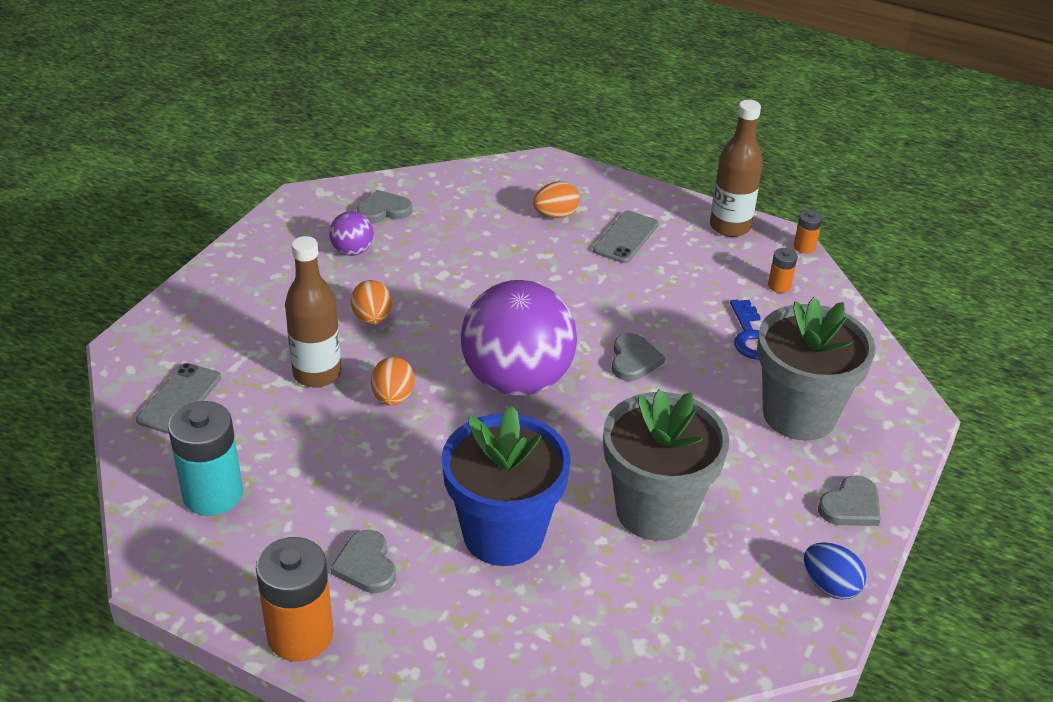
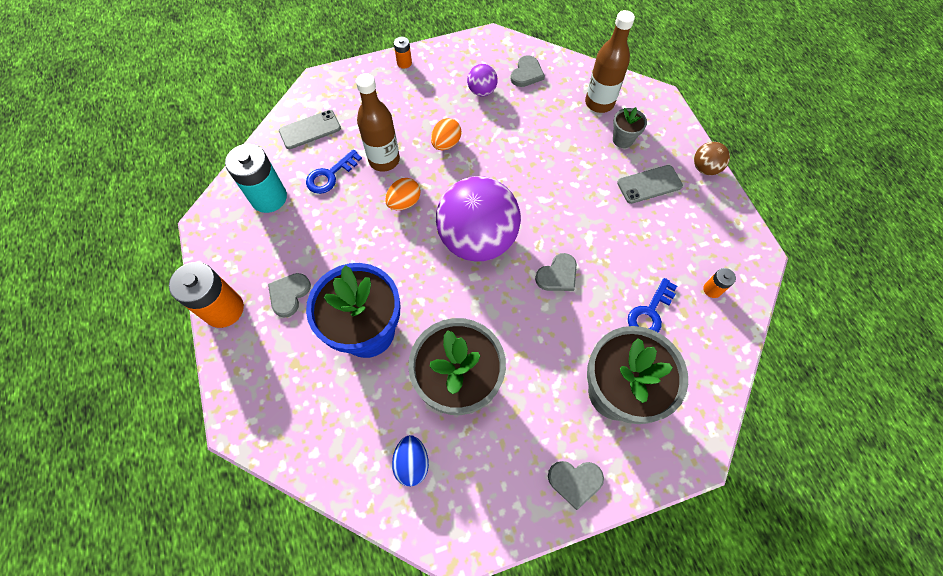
camera: 45 degrees right, 25 degrees up
(267, 426) = (330, 175): none -> blue key
(383, 210) = (526, 73): grey heart -> grey heart turned 90 degrees clockwise
(555, 215) = (622, 139): orange egg -> grey flower pot
(659, 197) = (705, 168): none -> brown ball
(730, 227) = (729, 222): brown bottle -> brown bottle (599, 103)
(804, 247) = (765, 272): orange battery -> orange battery (404, 63)
(830, 586) = (499, 521): blue egg -> blue egg (412, 463)

